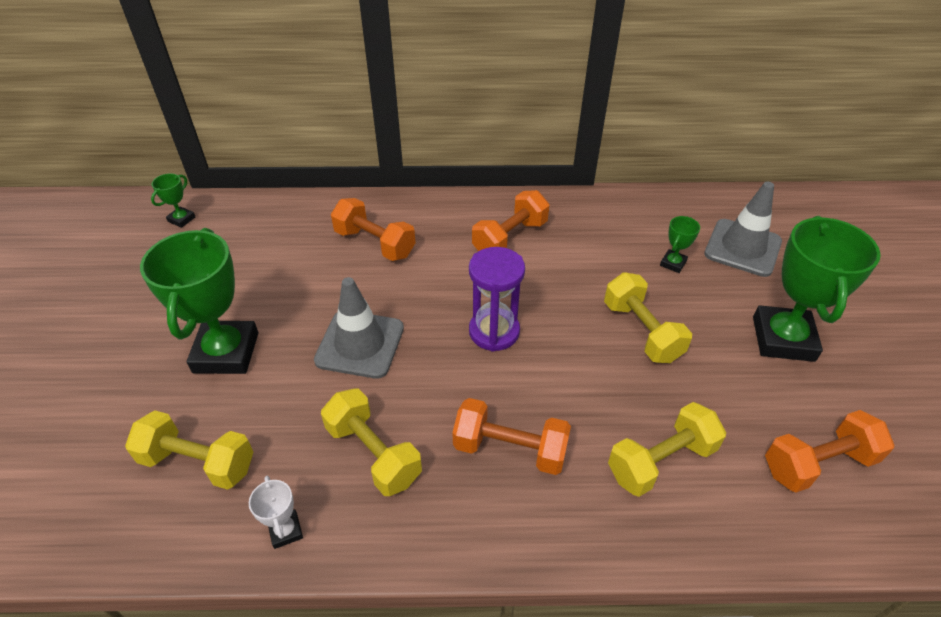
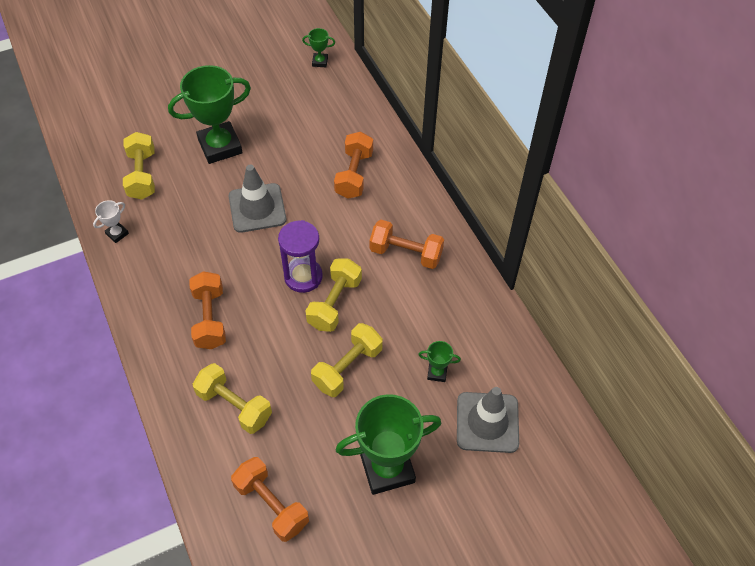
camera: 65 degrees right, 10 degrees up
(373, 453) = (179, 251): yellow dumbbell -> yellow dumbbell (335, 303)

